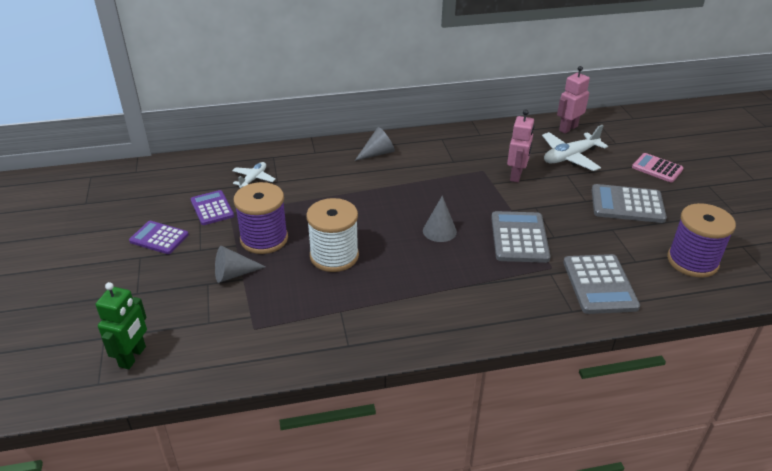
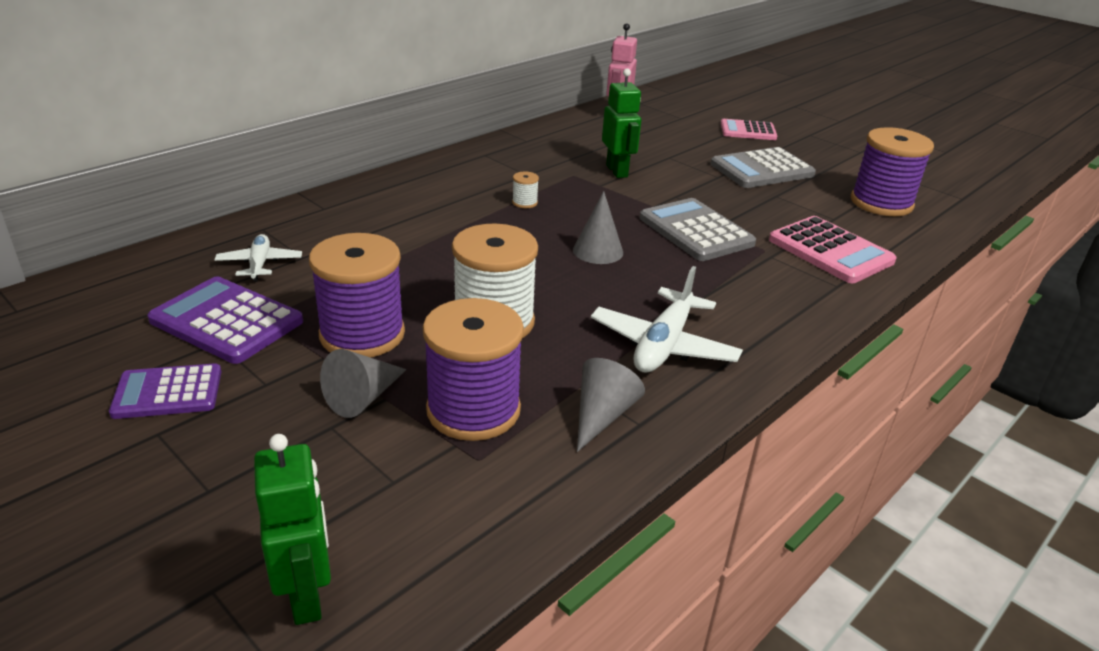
camera: 35 degrees left, 5 degrees down
(212, 208) = (226, 321): purple calculator -> purple calculator, size x1.50
(276, 302) = (473, 410): none -> purple spool
(377, 153) = (418, 188): grey cone -> grey cone (602, 415)
(430, 182) = (524, 203): none -> white spool
(516, 175) = (617, 171): pink robot -> green robot
(570, 157) = (652, 140): white plane -> white plane (663, 345)
(599, 284) = (830, 251): grey calculator -> pink calculator

